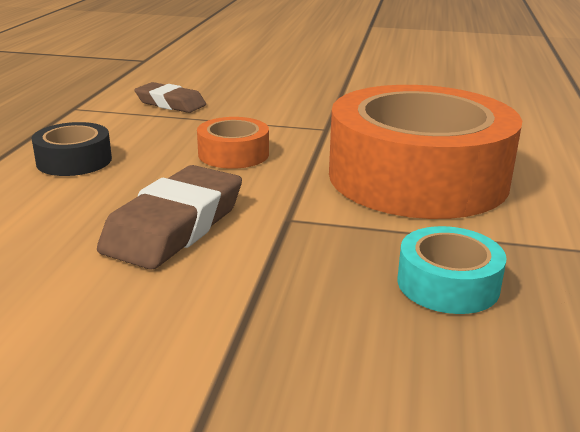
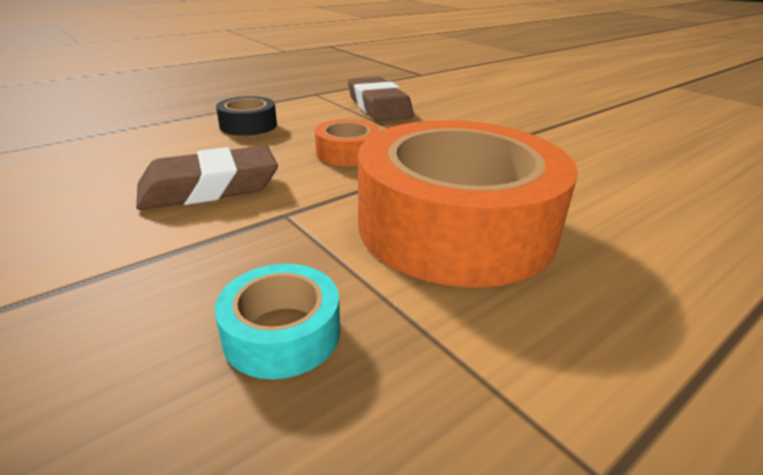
camera: 40 degrees right, 5 degrees up
(170, 103) = (378, 106): brown eraser -> brown eraser, size x1.54

